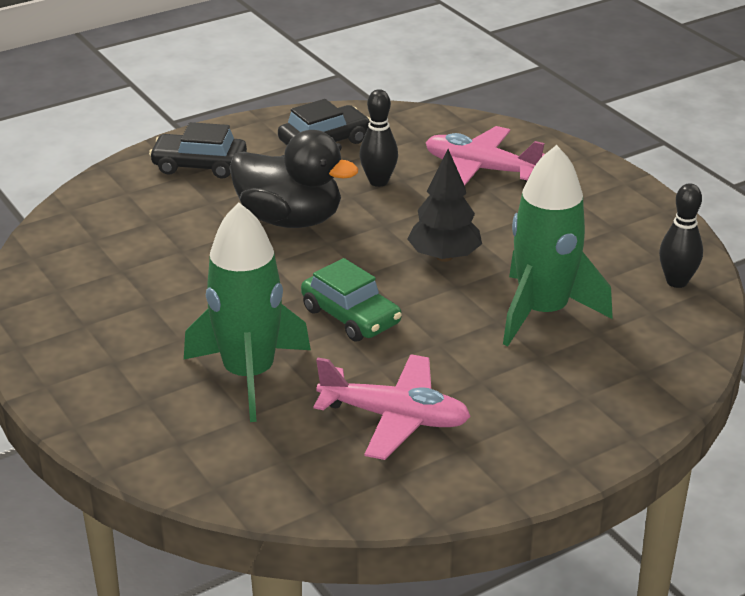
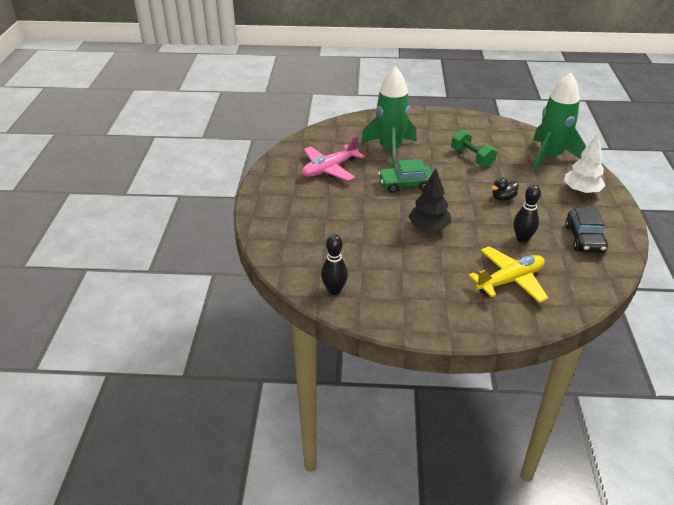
camera: 125 degrees right, 5 degrees up
(190, 279) = (472, 158): none -> green dumbbell
(199, 165) = (581, 191): black car -> white tree
(290, 219) = (503, 198): black duck -> black duck, size x0.44
(480, 169) = (510, 280): pink plane -> yellow plane
(543, 312) = (355, 234): green rocket -> green rocket (550, 156)

